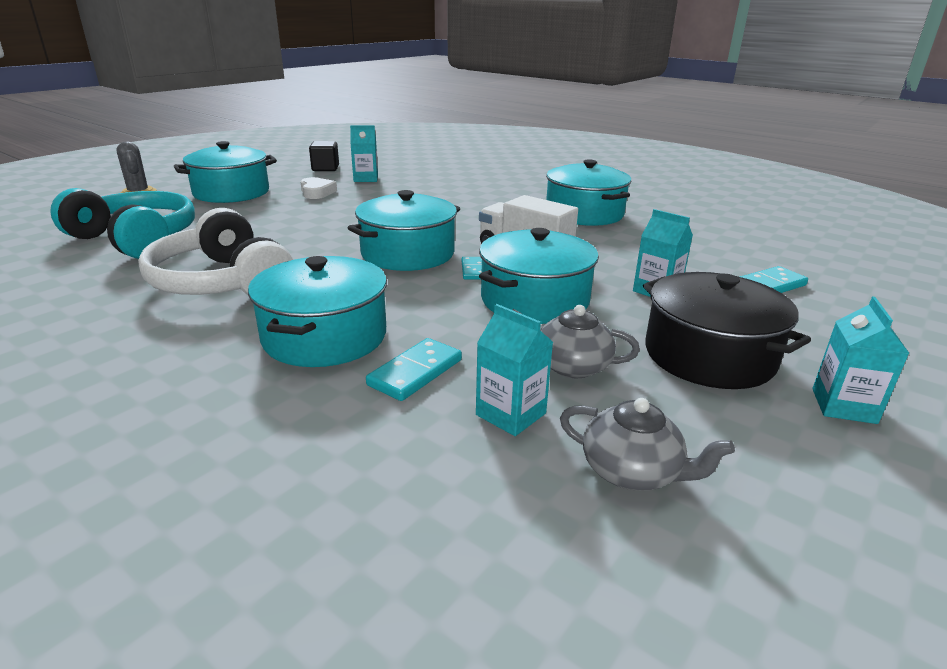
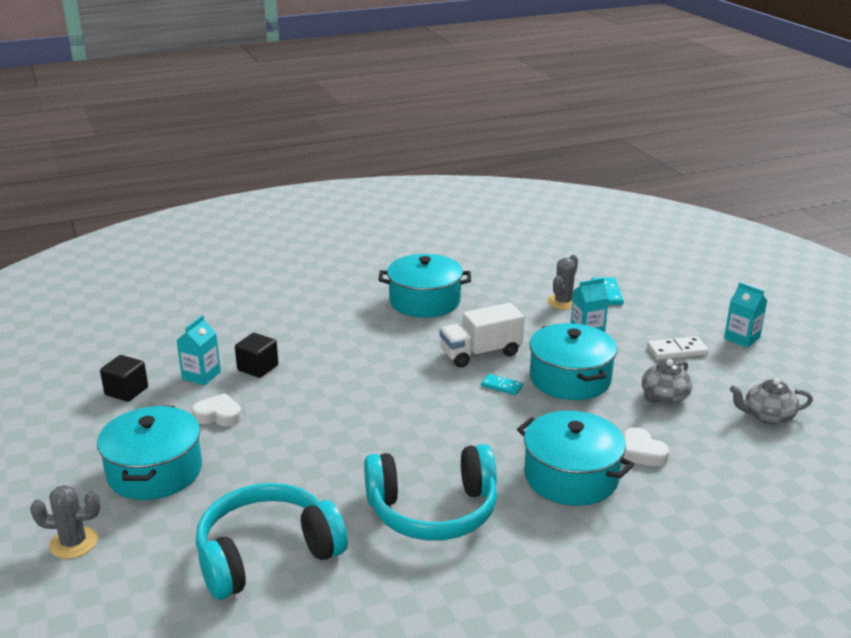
camera: 60 degrees left, 0 degrees up
(222, 282) = (433, 510): white headphones -> turquoise headphones
(394, 189) = (258, 368): none -> black cube
(407, 253) = (443, 405): turquoise pot -> none
(415, 372) = (641, 452): turquoise domino -> white heart
(511, 414) = (703, 433): turquoise carton -> none
(632, 472) = (767, 416): grey teapot -> grey teapot turned 150 degrees counterclockwise
(699, 267) = (563, 302): none -> grey cactus
(708, 355) = (677, 351): black pot -> white domino

